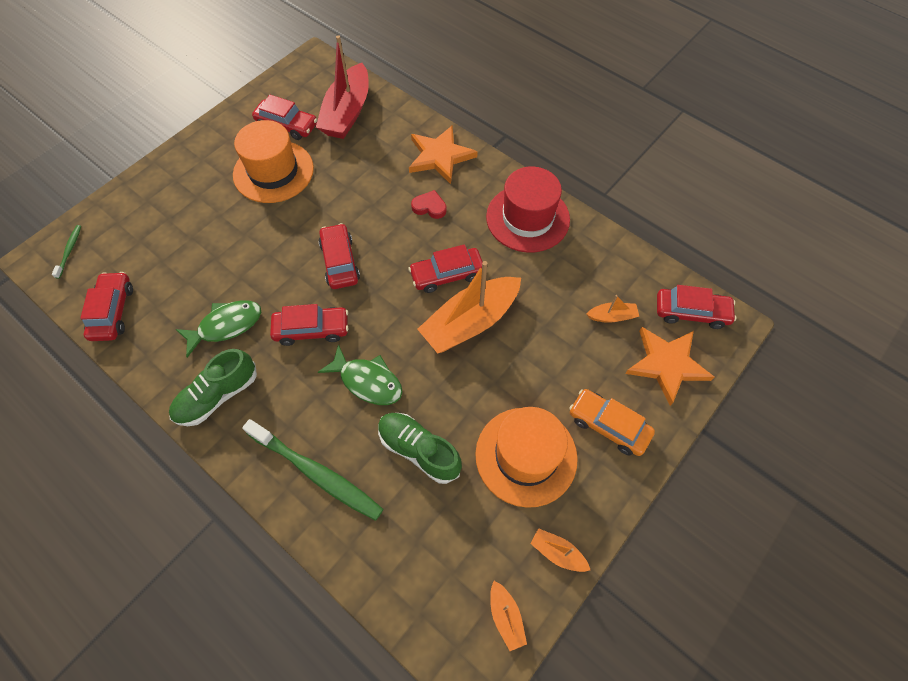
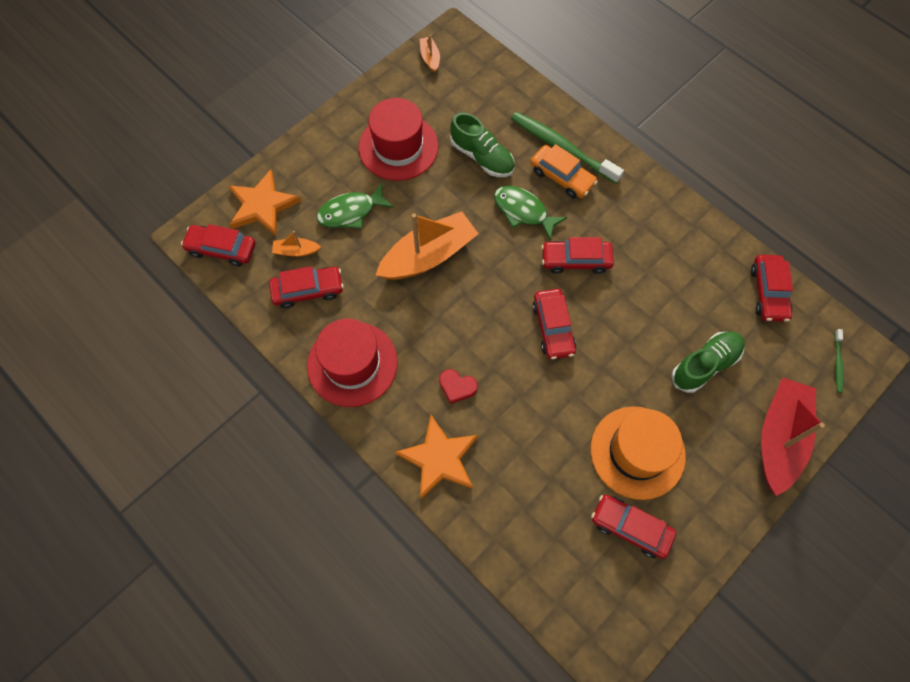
camera: 175 degrees left, 5 degrees up
(217, 396) = (651, 209): green shoe -> green shoe (705, 365)
(226, 326) = (656, 270): green fish -> green fish (351, 212)
(347, 112) = (554, 544): red boat -> red boat (779, 438)
(447, 274) = (445, 305): red car -> red car (308, 290)
(526, 456) = (398, 147): orange hat -> red hat
(557, 553) = (388, 88): orange boat -> none
(608, 425) = (327, 163): orange car -> orange car (562, 177)

